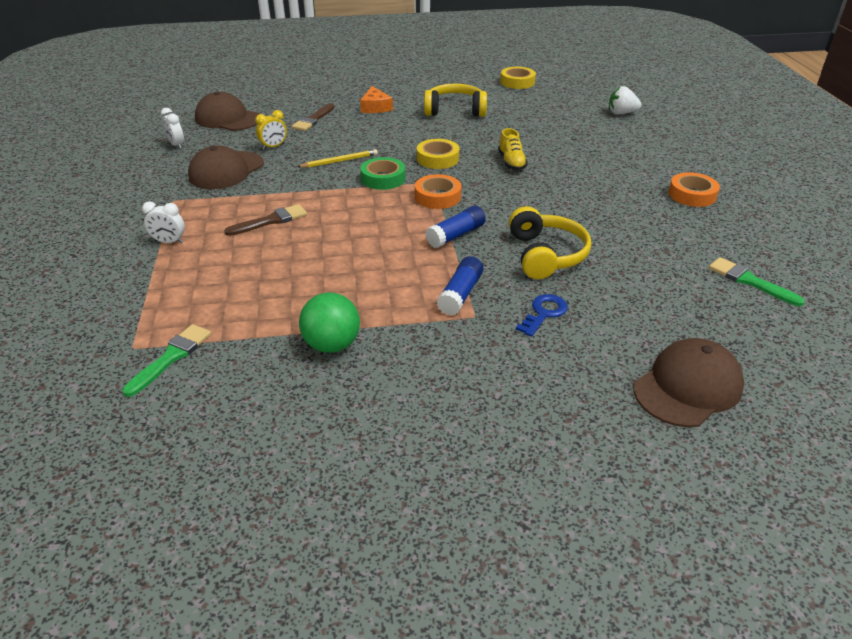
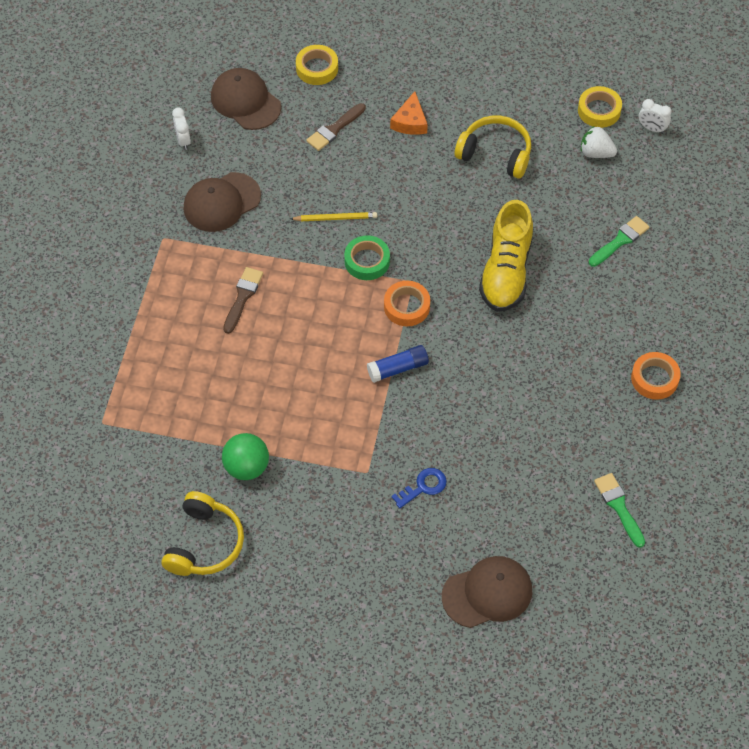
camera: 20 degrees right, 20 degrees up
(169, 242) = (149, 301): white clock -> white clock (652, 128)
(172, 357) = (128, 442): green brush -> green brush (620, 240)
(271, 221) = (243, 297): brown brush -> brown brush turned 60 degrees counterclockwise
(273, 147) = (278, 172): yellow clock -> none
(437, 159) = (434, 243): yellow tape -> yellow tape (317, 68)
(460, 294) = (367, 444): blue glue stick -> none
(511, 162) = (506, 272): yellow shoe -> yellow shoe, size x1.93
(546, 255) = (464, 419): yellow headphones -> yellow headphones (205, 543)
(621, 113) = (680, 214): white strawberry -> white strawberry (596, 153)

